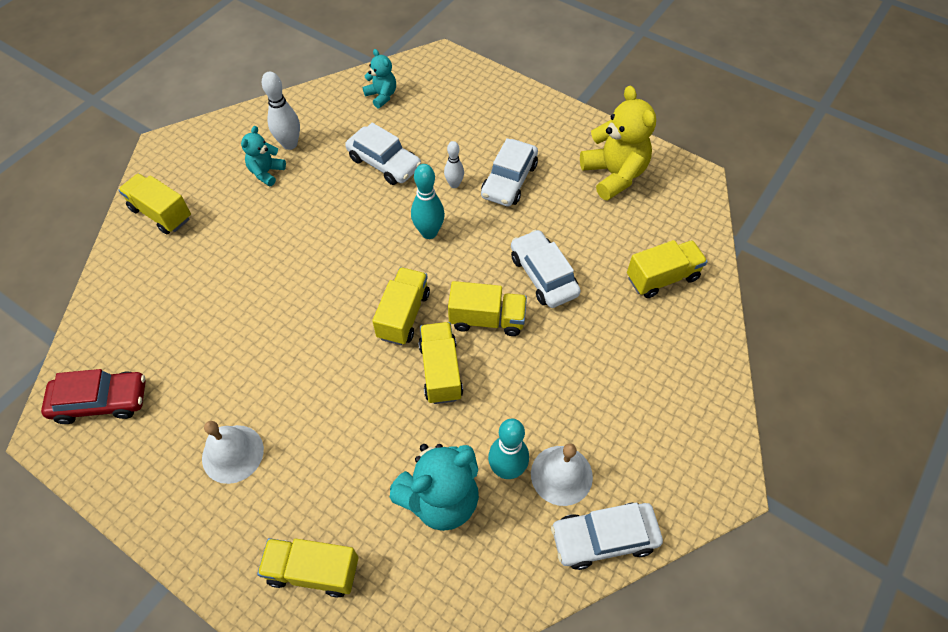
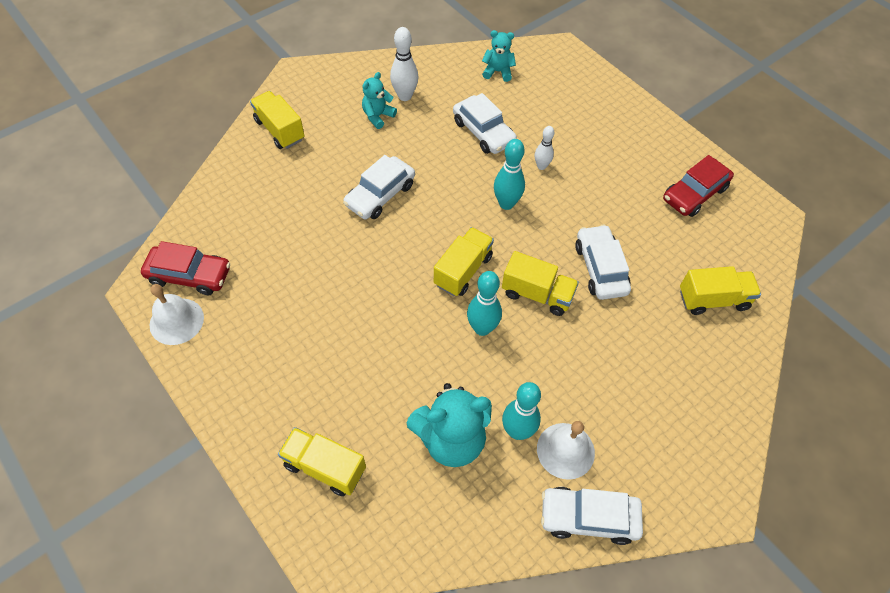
camera: 15 degrees right, 0 degrees up
(232, 453) = (284, 349): white bell -> white bell (176, 321)
(382, 96) = (498, 72): turquoise teddy bear -> turquoise teddy bear turned 60 degrees counterclockwise
(440, 371) = (482, 328): yellow truck -> turquoise bowling pin
(509, 180) = (593, 175): white car -> white car (380, 195)
(614, 175) = (694, 193): yellow teddy bear -> red car

